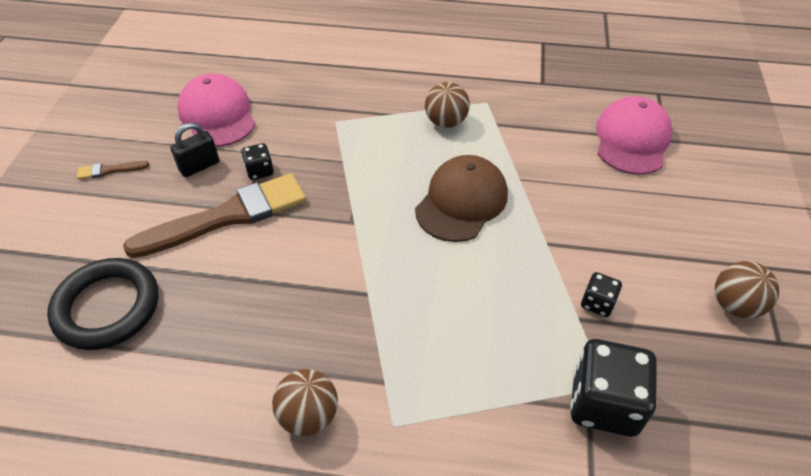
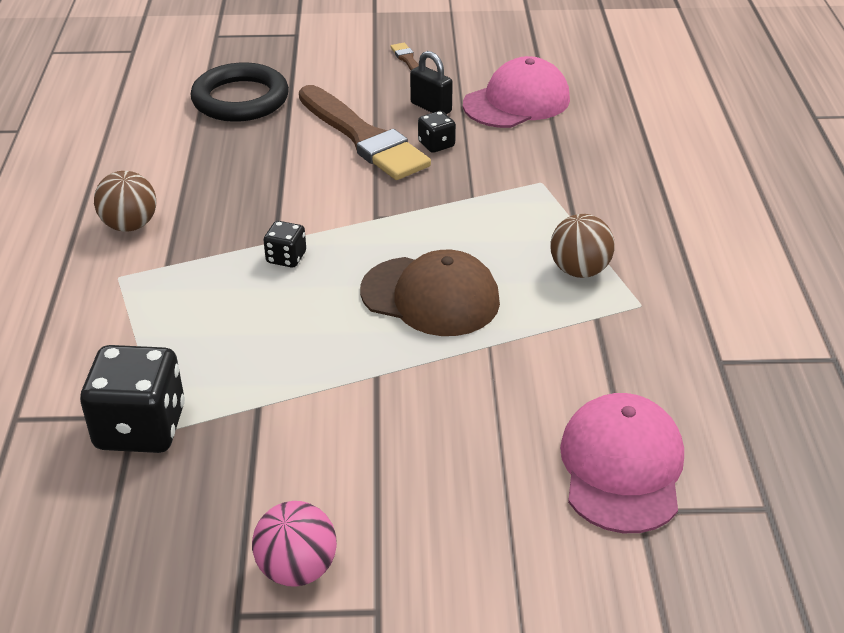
camera: 80 degrees right, 10 degrees down
(597, 303) = (283, 423): black dice -> black dice (286, 258)
(632, 139) = (622, 467): pink cap -> pink cap turned 90 degrees counterclockwise
(735, 305) = (297, 569): brown ball -> pink ball

